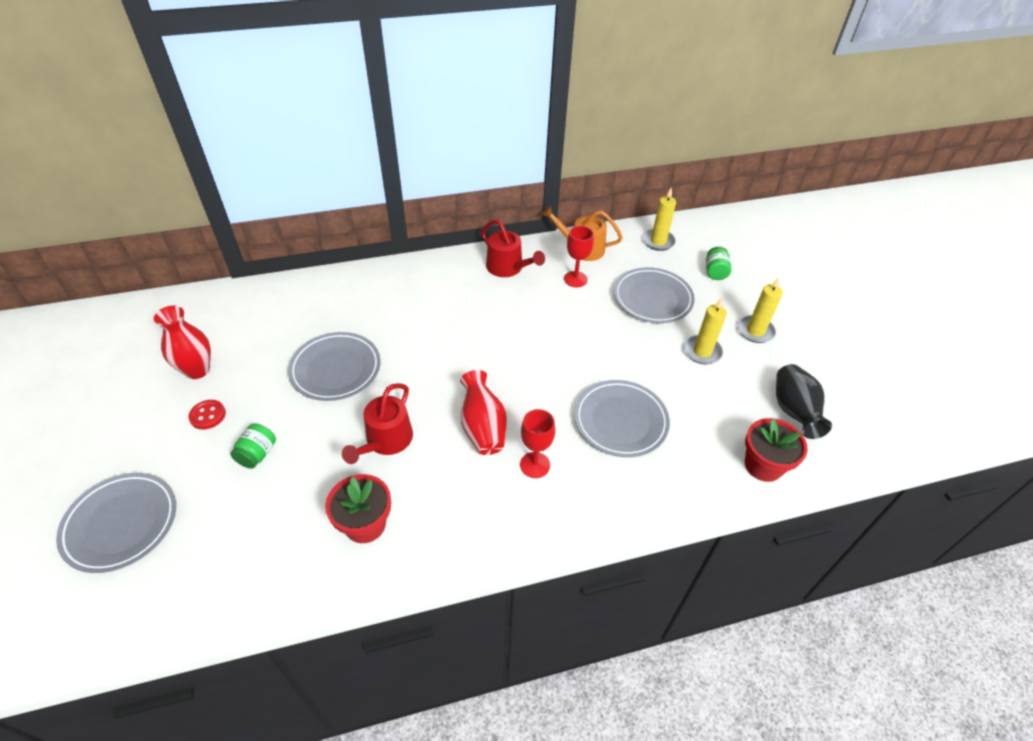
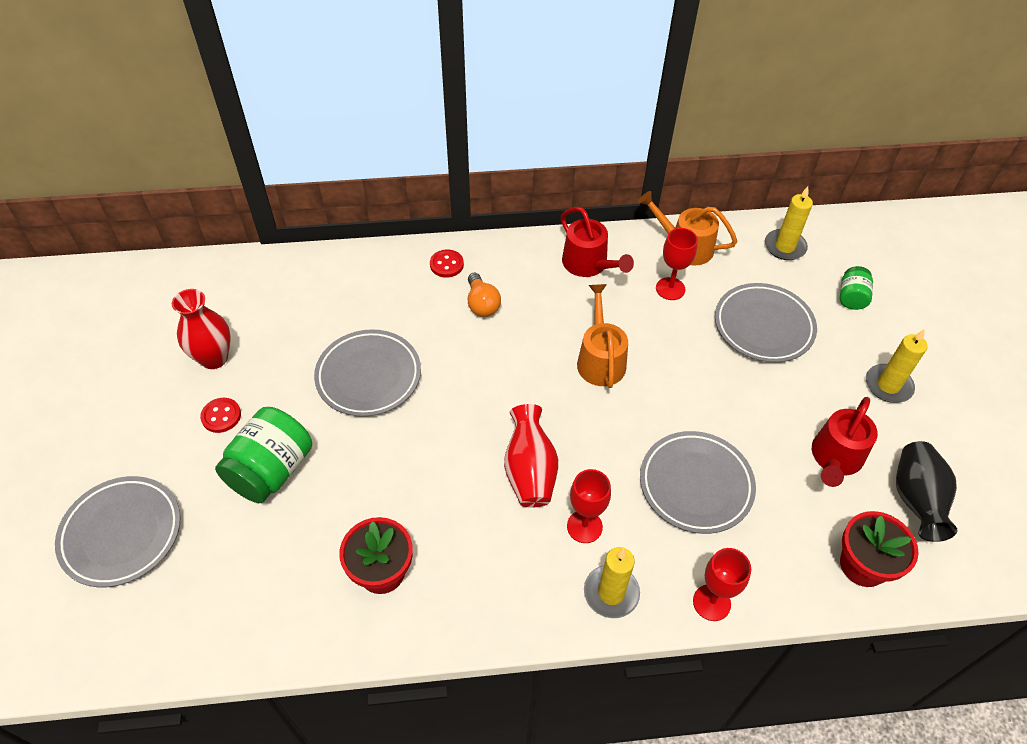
camera: 10 degrees right, 5 degrees up
(257, 454) = (271, 470): green jar -> green jar, size x1.87
(386, 441) = (416, 473): red watering can -> red watering can (835, 458)
(392, 279) = (446, 264): none -> red button
(425, 305) = (482, 304): none -> orange light bulb
(528, 336) = (600, 359): none -> orange watering can
(649, 510) = (711, 602): none -> red goblet
(702, 351) = (814, 405): yellow candle -> yellow candle (611, 593)

